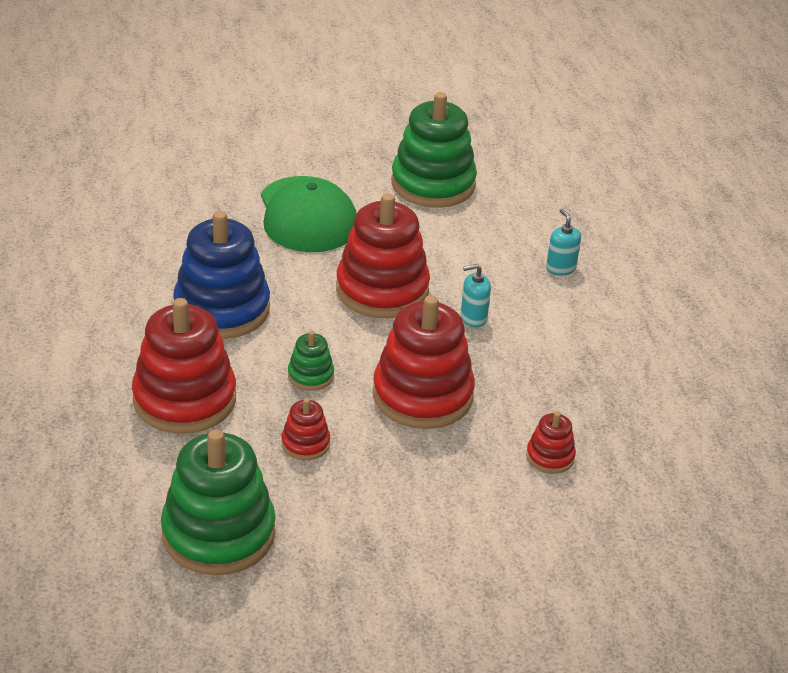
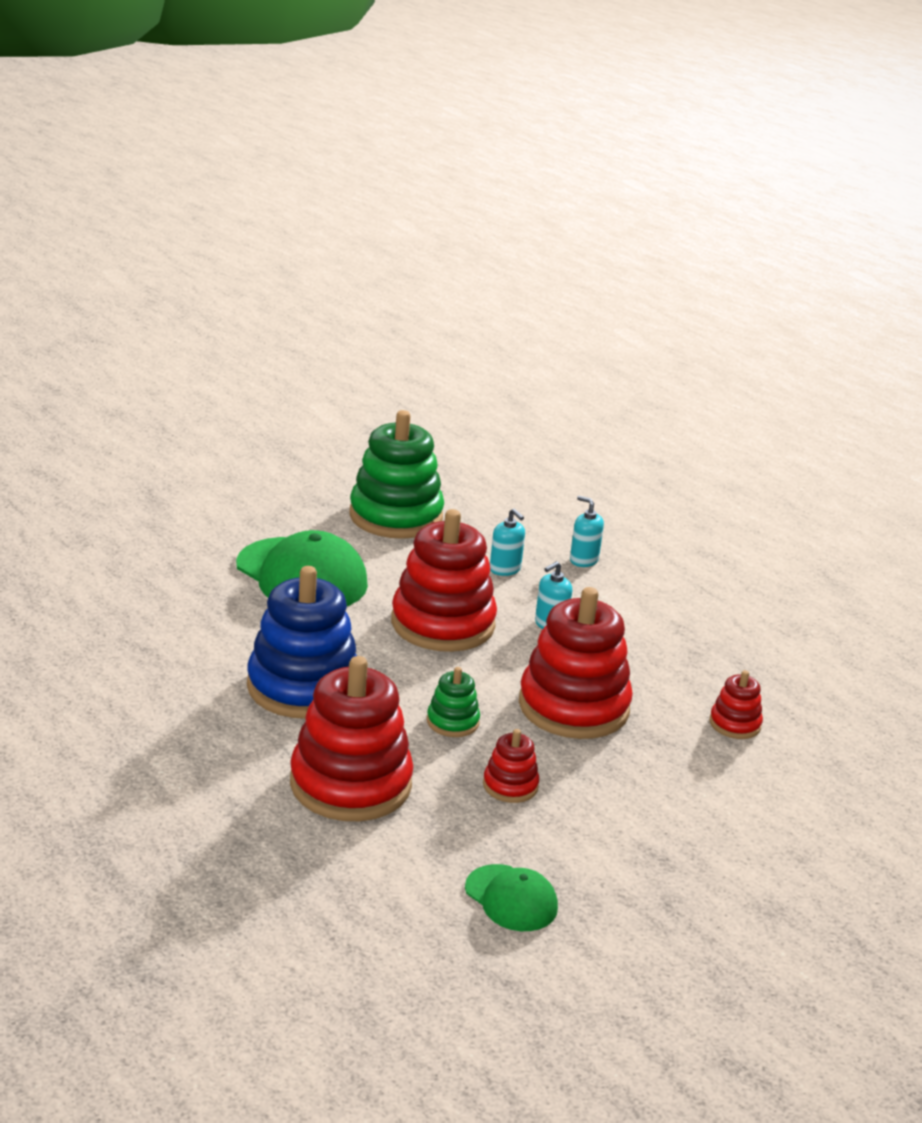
camera: 30 degrees left, 10 degrees down
(218, 533) = (511, 898): green stacking toy -> green cap
(482, 257) = (505, 569): none -> turquoise soap dispenser

